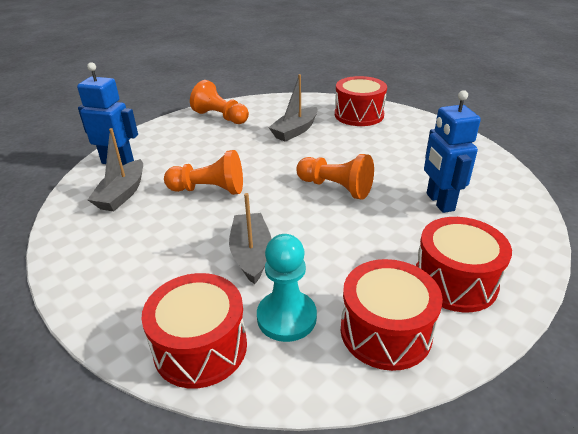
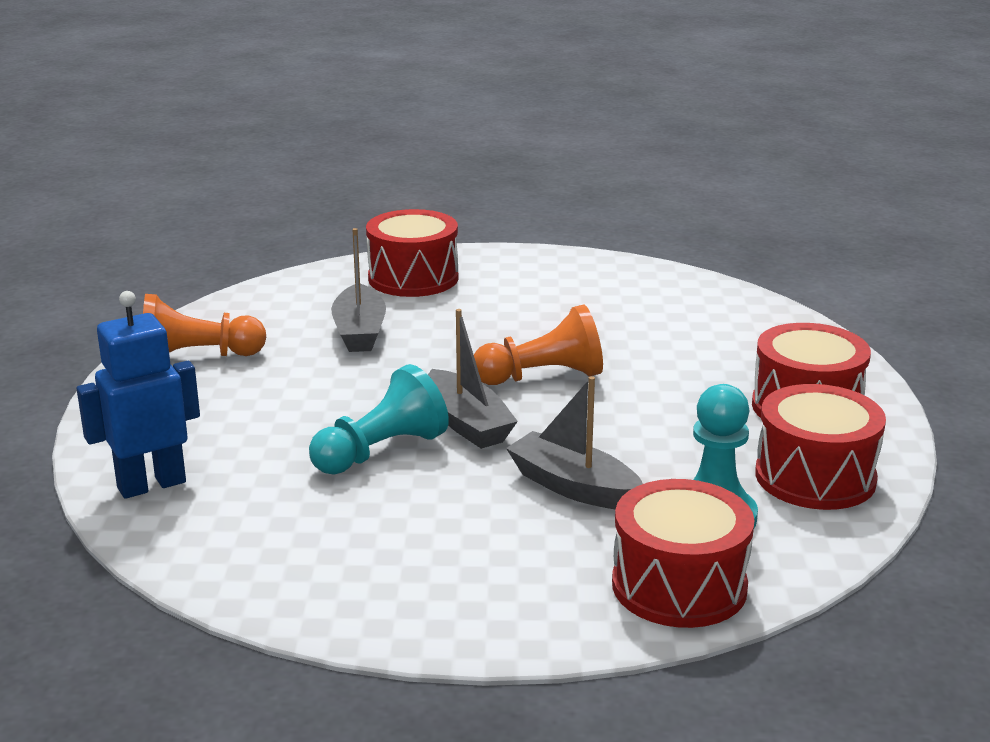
camera: 45 degrees left, 10 degrees down
(122, 194) = (257, 515): grey boat -> grey boat (467, 423)
(209, 190) = (381, 451): orange pawn -> turquoise pawn
(439, 202) = (680, 342): blue robot -> none

